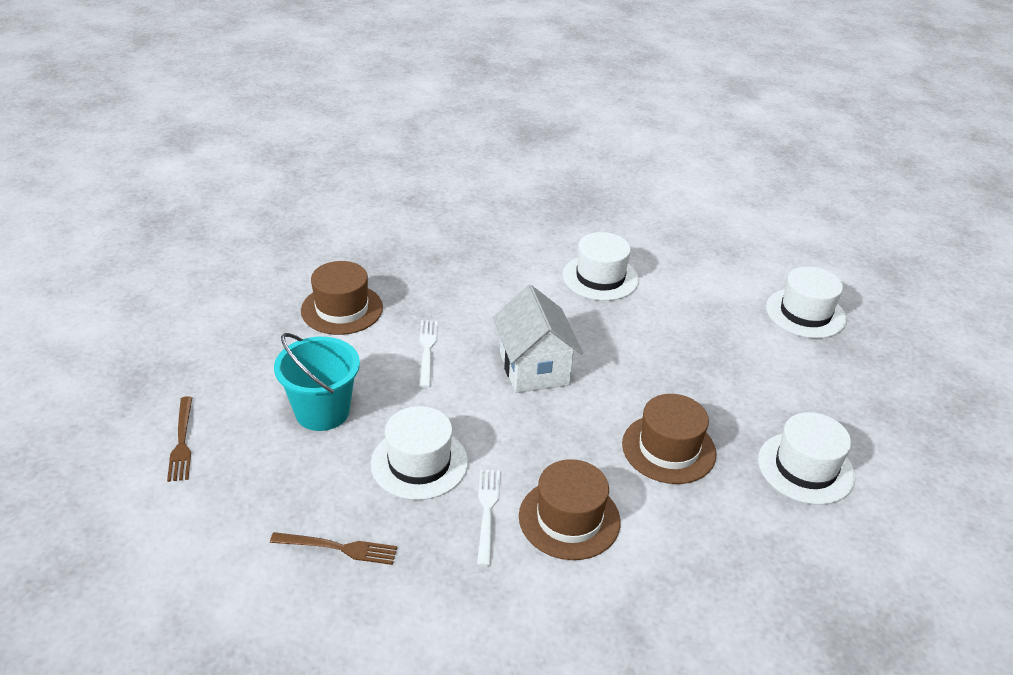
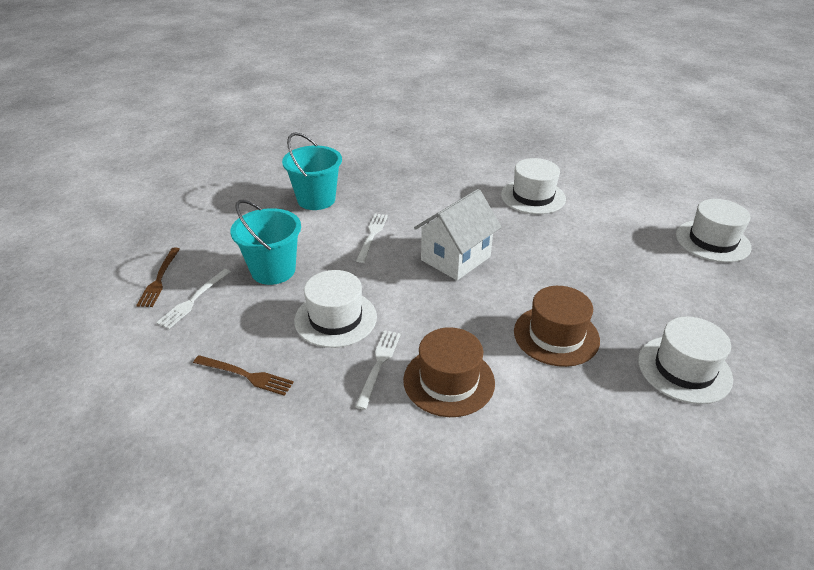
camera: 15 degrees right, 0 degrees up
(237, 463) = (194, 300): none -> white fork
(342, 309) = (316, 199): brown hat -> turquoise bucket
(534, 369) = (455, 258): white house -> white house turned 45 degrees clockwise

